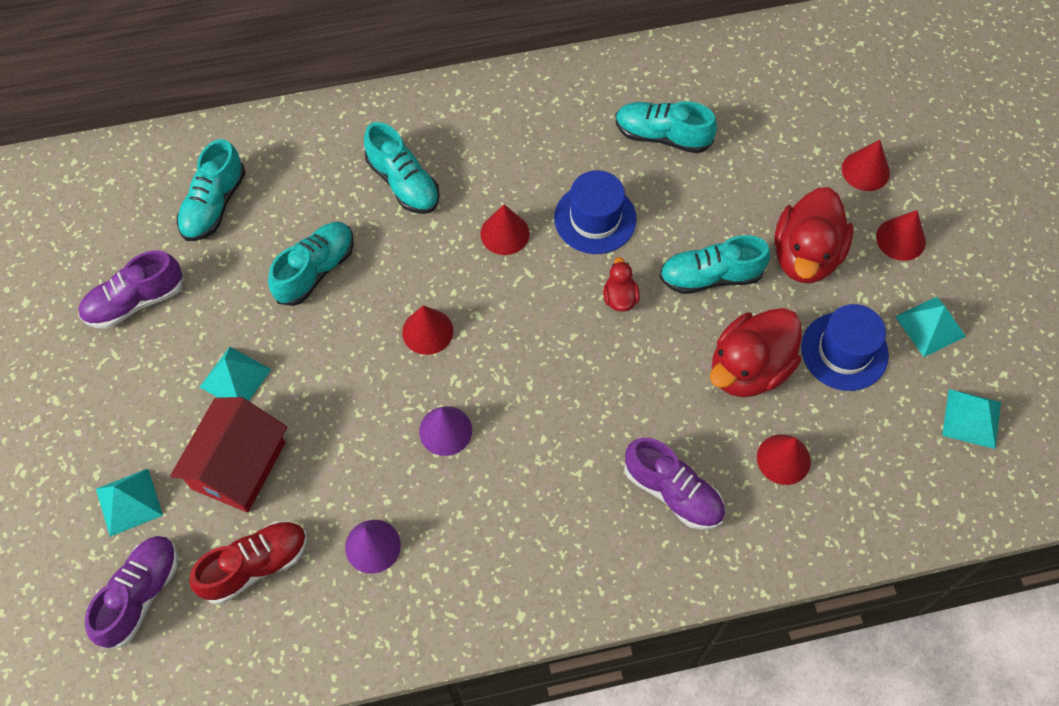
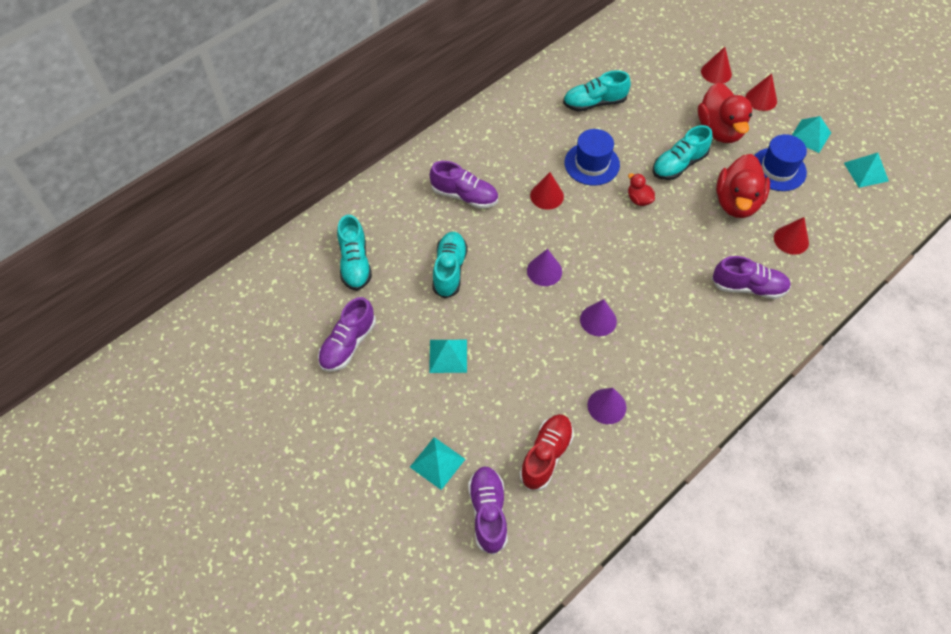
camera: 30 degrees left, 5 degrees down
(238, 466) = (490, 405): red house -> none
(403, 183) = (464, 196): turquoise shoe -> purple shoe
(427, 331) = (544, 271): red cone -> purple cone

